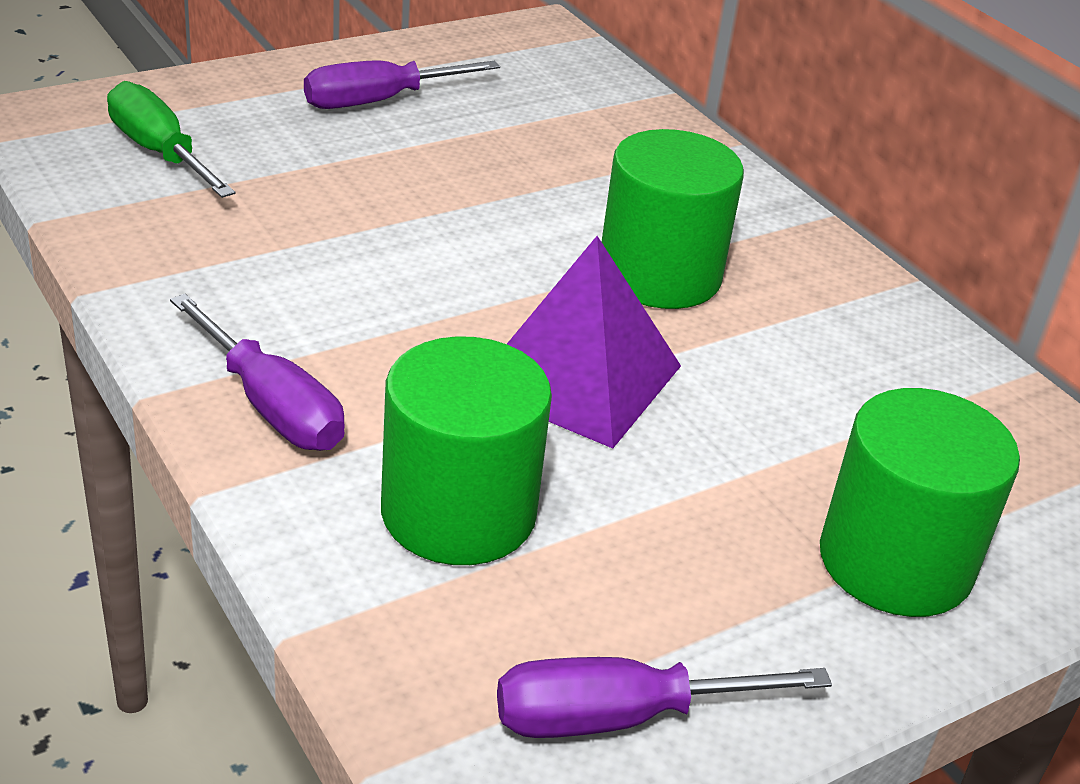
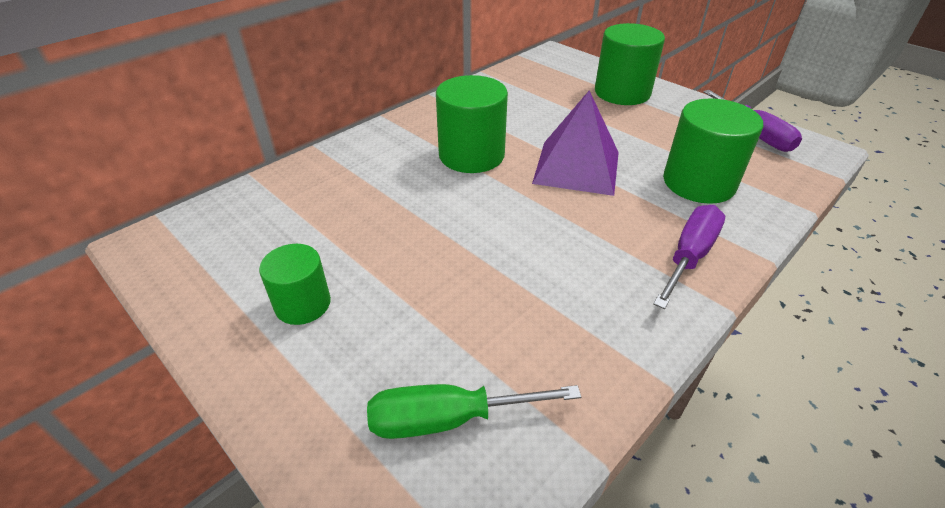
camera: 100 degrees left, 5 degrees up
(159, 152) = (448, 419): green screwdriver -> green screwdriver turned 45 degrees clockwise
(379, 101) = (303, 304): purple screwdriver -> green cylinder

